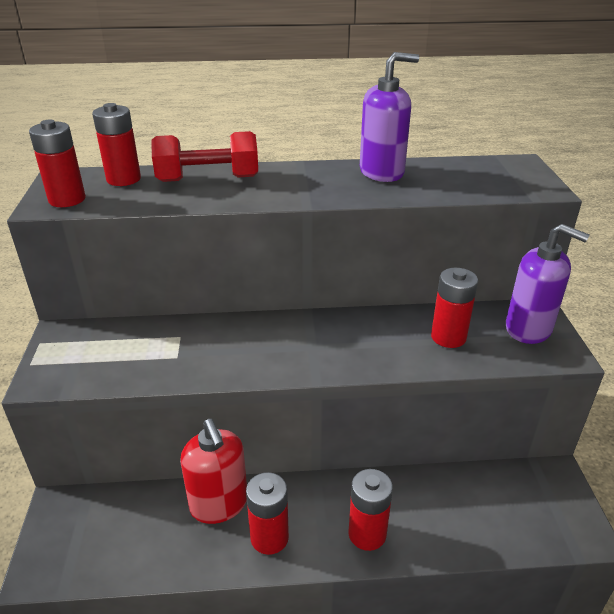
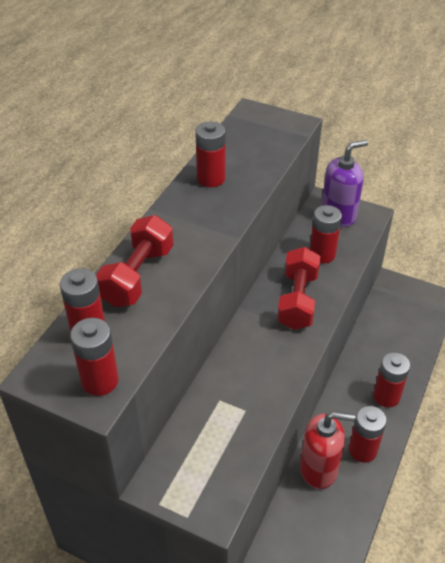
camera: 60 degrees left, 10 degrees up
(358, 342) = (297, 300): none -> red dumbbell
(382, 172) = (211, 178): purple soap dispenser -> red battery

